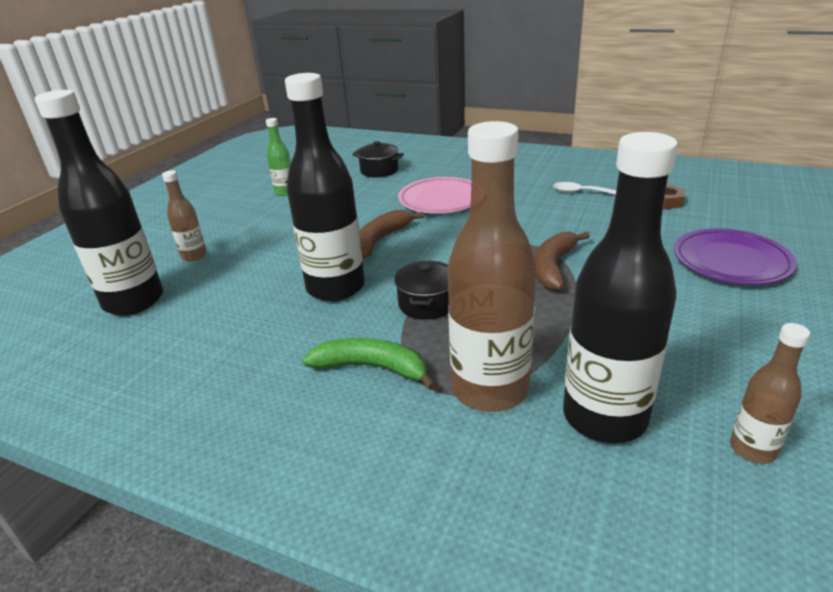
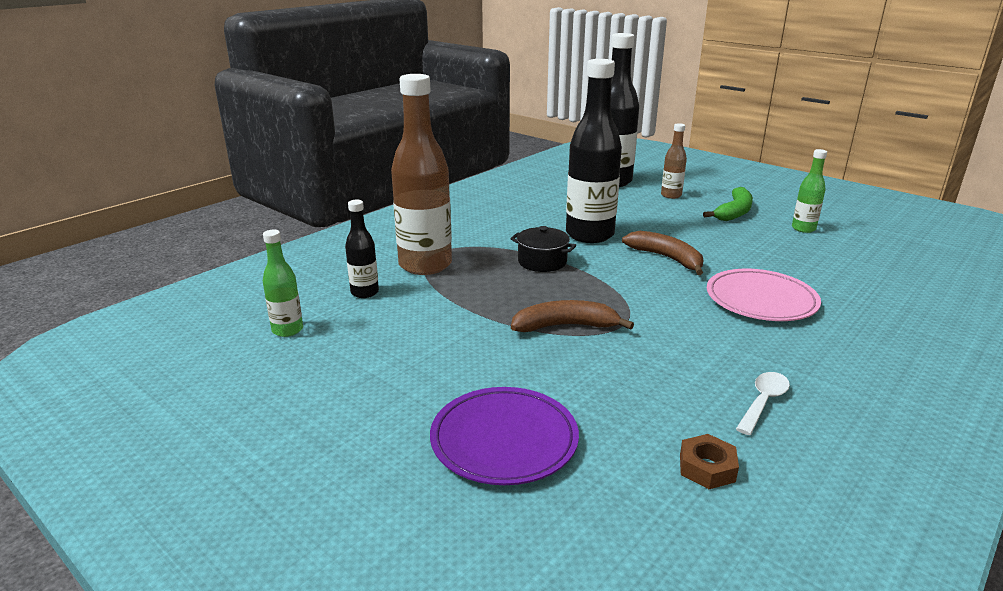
camera: 105 degrees right, 5 degrees down
(372, 368) = (479, 236): green banana -> green banana (734, 212)
(379, 170) = (870, 279): black pot -> none
(553, 266) = (565, 326): brown banana -> brown banana turned 45 degrees counterclockwise
(604, 417) = (365, 292): black bottle -> black bottle, size x0.49
(752, 449) = (287, 330): brown bottle -> green bottle

